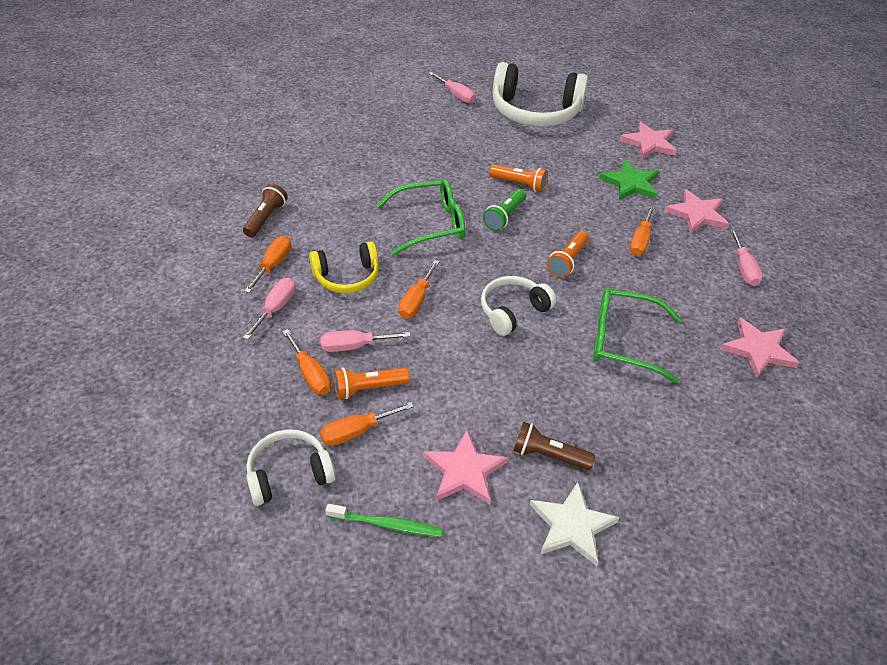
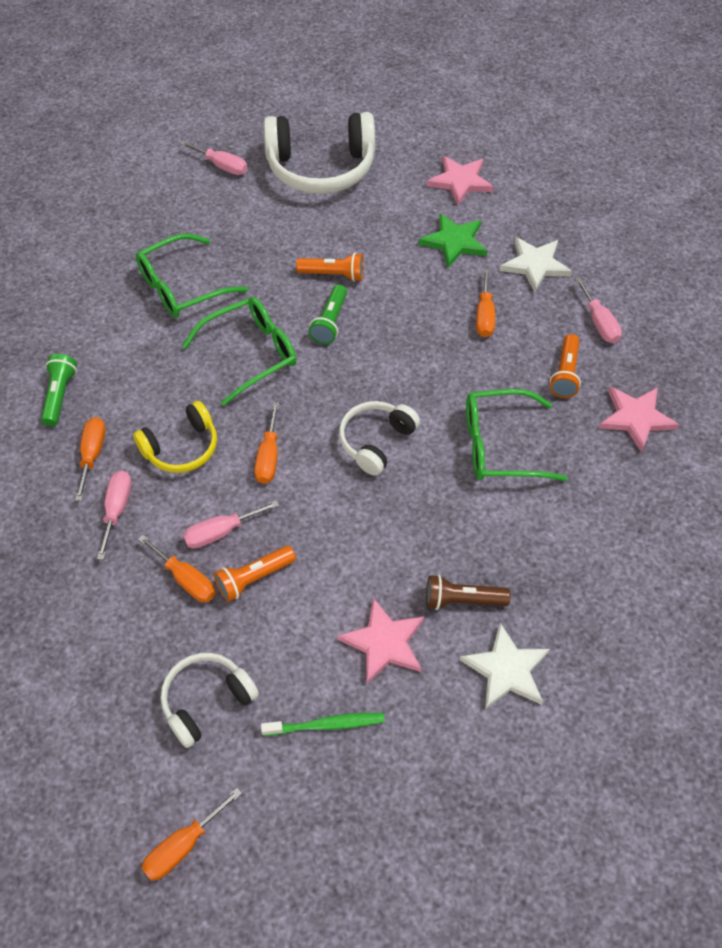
camera: 15 degrees left, 10 degrees up
(266, 218) = (60, 395): brown flashlight -> green flashlight
(356, 432) = (259, 632): orange screwdriver -> orange screwdriver (183, 846)
(393, 167) = (182, 287): none -> green glasses
(568, 261) = (415, 362): orange flashlight -> orange flashlight (565, 374)
(697, 214) = (535, 265): pink star -> white star

